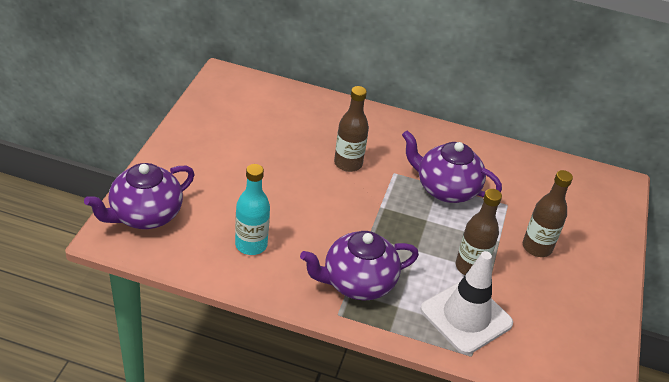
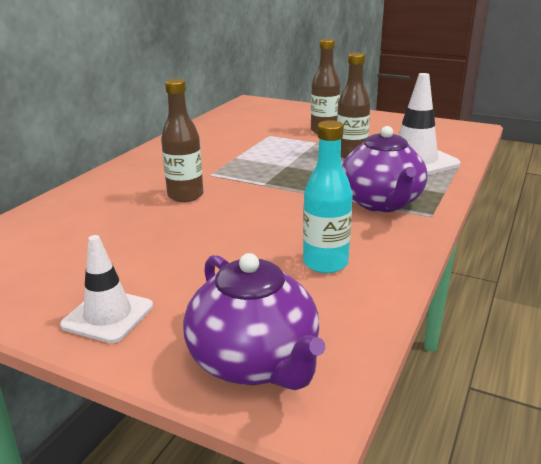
camera: 75 degrees left, 15 degrees down
(185, 154) = (108, 316): none -> white traffic cone
(445, 189) = (242, 155): purple teapot -> none

